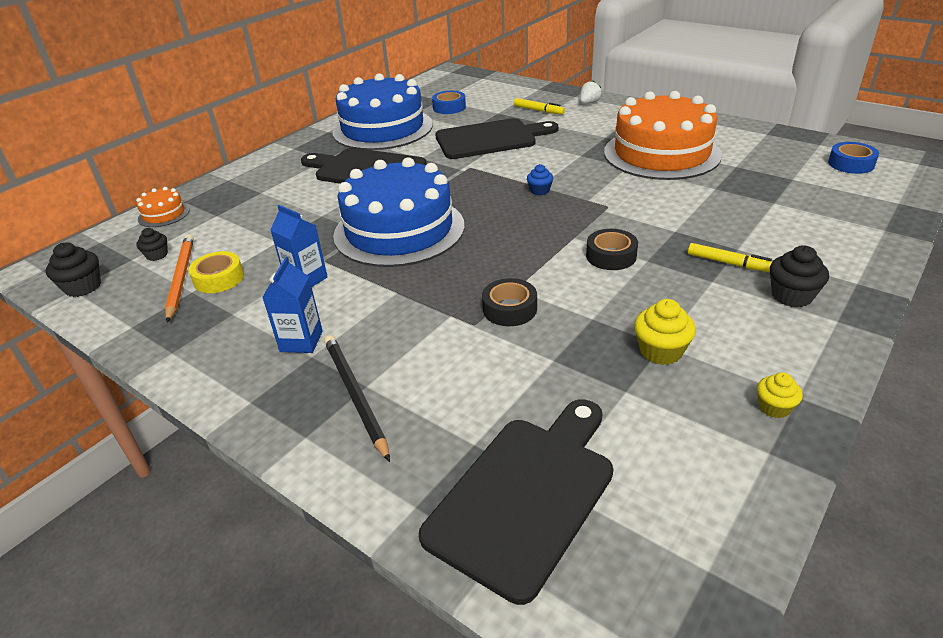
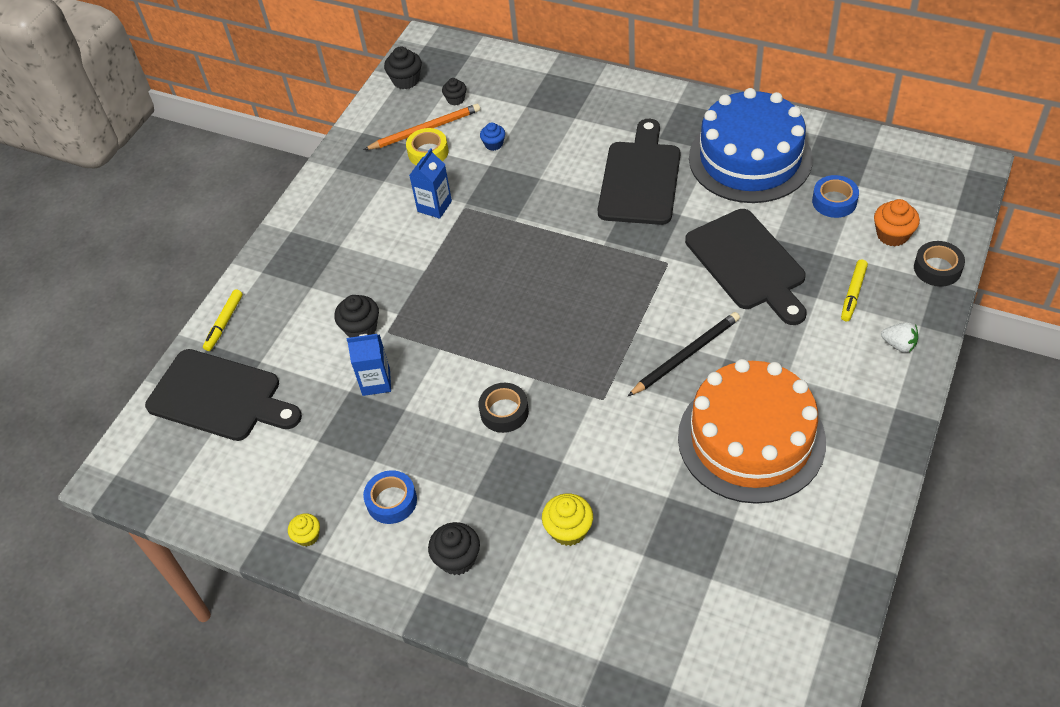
camera: 80 degrees right, 15 degrees up
(164, 214) = (521, 71): orange cake -> none
(301, 341) = (355, 233): blue carton -> blue carton (376, 382)
(355, 395) = (301, 284): black pencil -> black pencil (686, 355)
(399, 230) = (523, 242): blue cake -> none
(459, 345) = (361, 328): none -> black cupcake
(492, 95) = (892, 235): none -> orange cupcake
(509, 309) = (410, 350): black tape -> black tape (937, 268)
(539, 191) = (625, 334): blue cupcake -> blue cupcake (494, 144)
(661, 351) = (366, 460): yellow cupcake -> yellow cupcake (568, 530)
(729, 263) = (506, 509): yellow marker -> yellow marker (224, 323)
(851, 164) = (772, 650): blue tape -> blue tape (391, 501)

